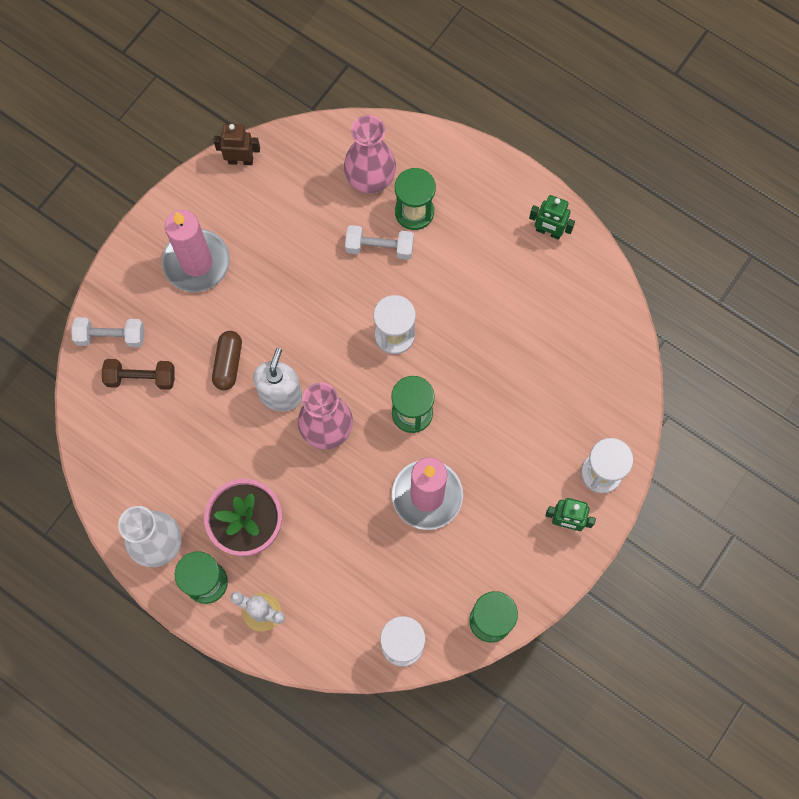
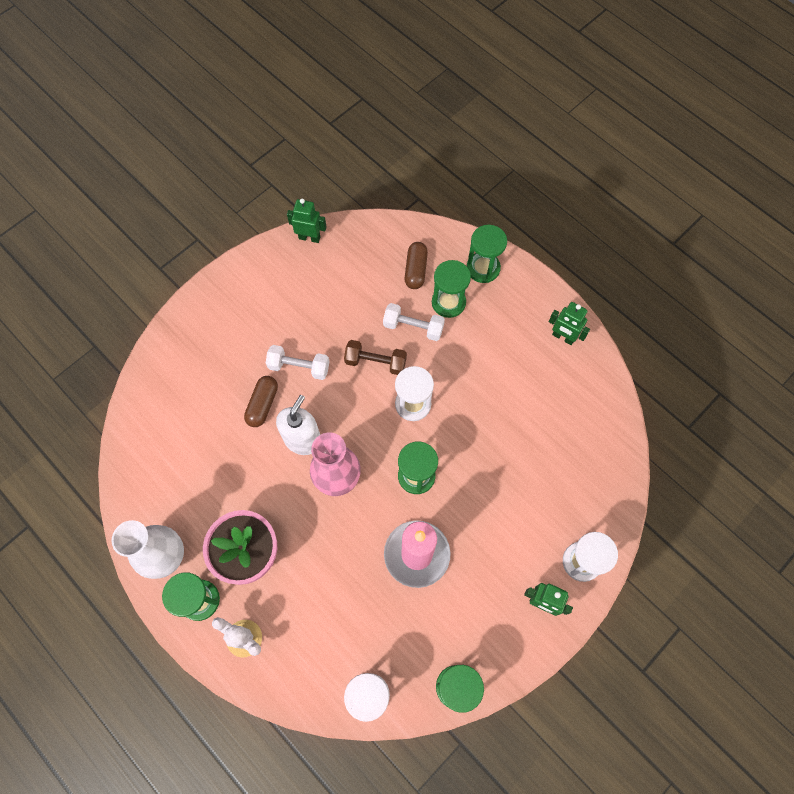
camera: 10 degrees right, 5 degrees down
(111, 337) = (167, 365): white dumbbell -> white dumbbell (299, 367)
(141, 378) = (184, 404): brown dumbbell -> brown dumbbell (375, 362)
(196, 262) = (254, 315): pink candle -> none
(240, 160) = (309, 237): brown robot -> green robot
(370, 180) = (415, 270): pink vase -> brown capsule
(446, 165) = (483, 268): none -> green hourglass

